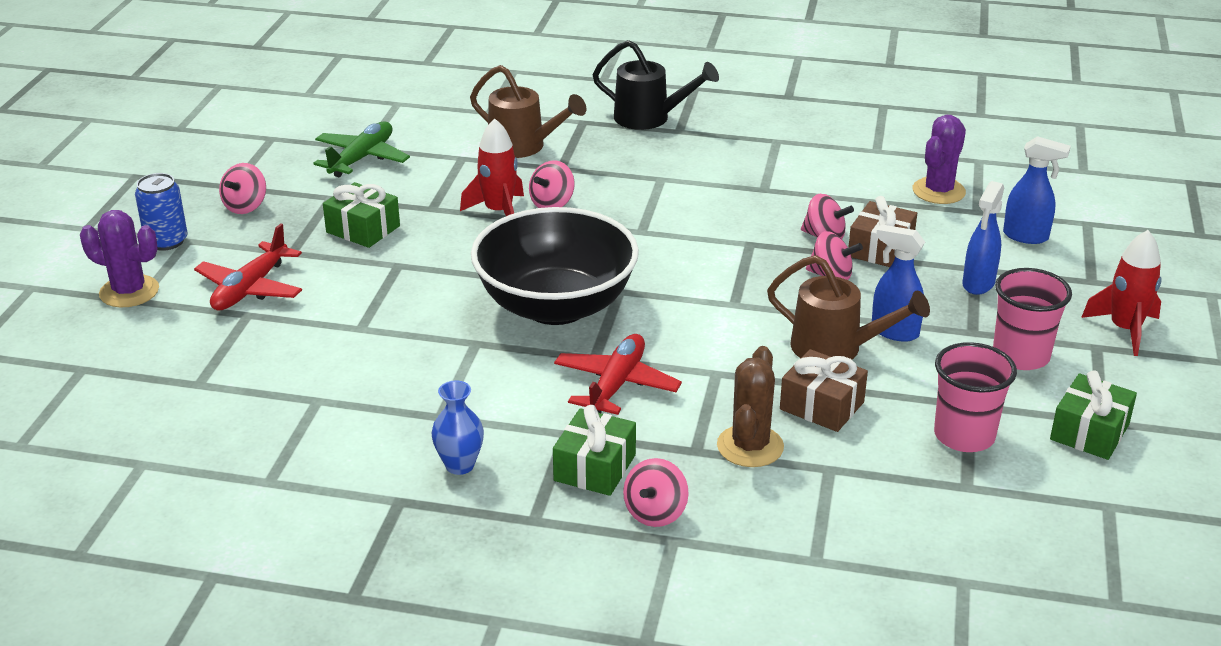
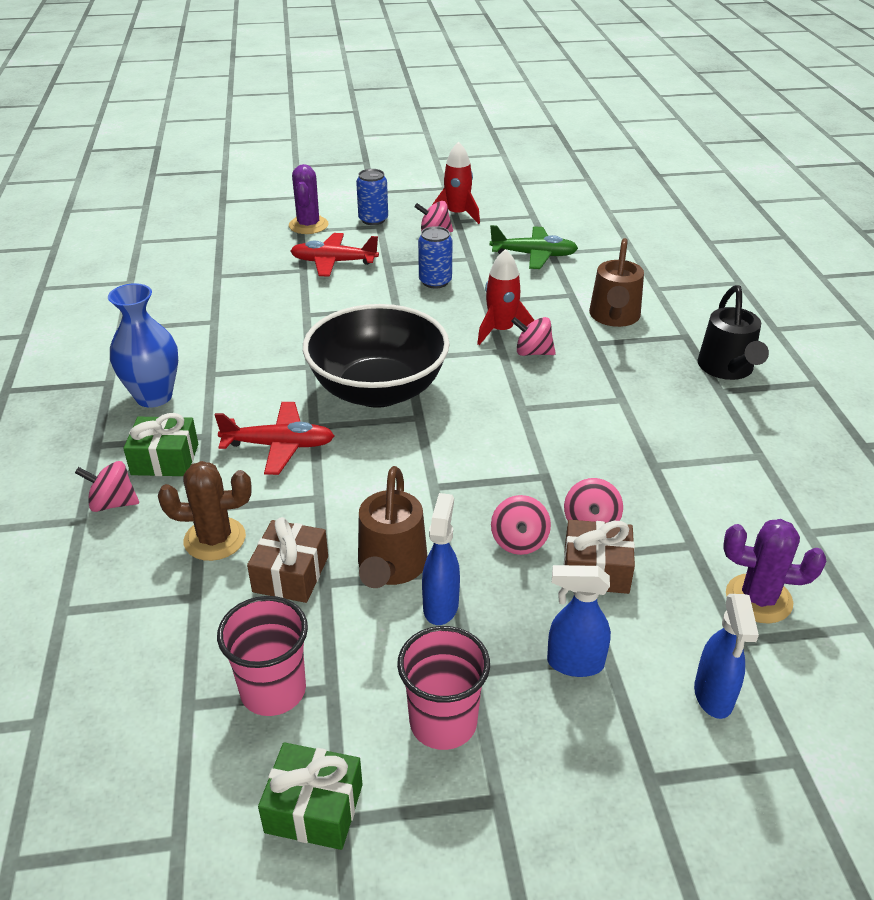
camera: 70 degrees right, 5 degrees up
(363, 229) = (435, 281): green gift -> blue can
(460, 465) = (154, 396): blue vase -> blue vase, size x1.65
(1124, 330) = (552, 828): red rocket -> red rocket (457, 214)

